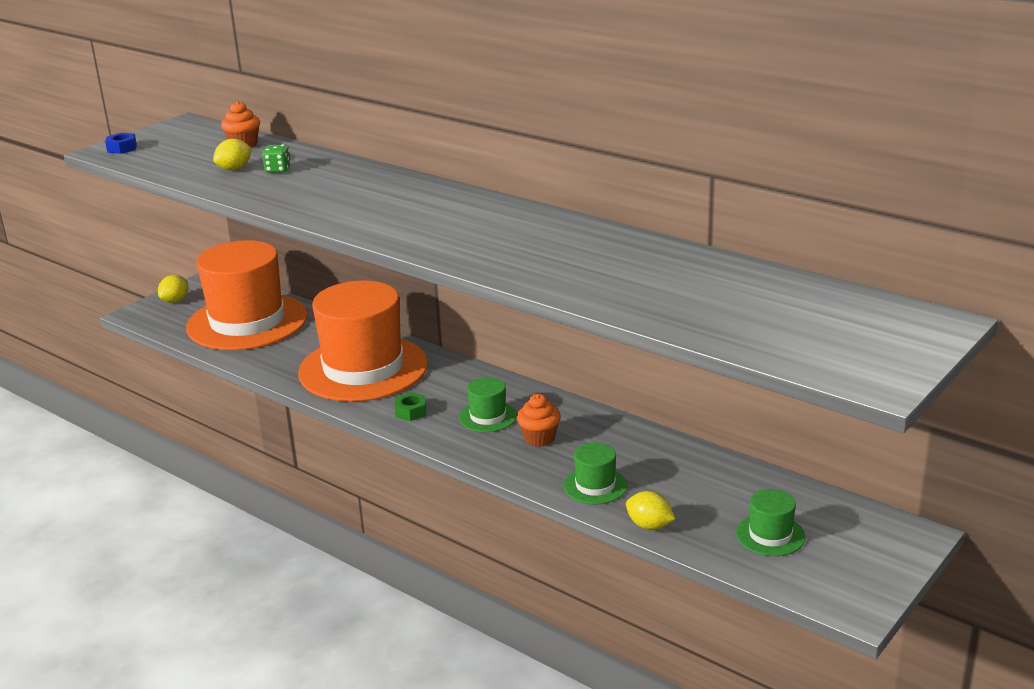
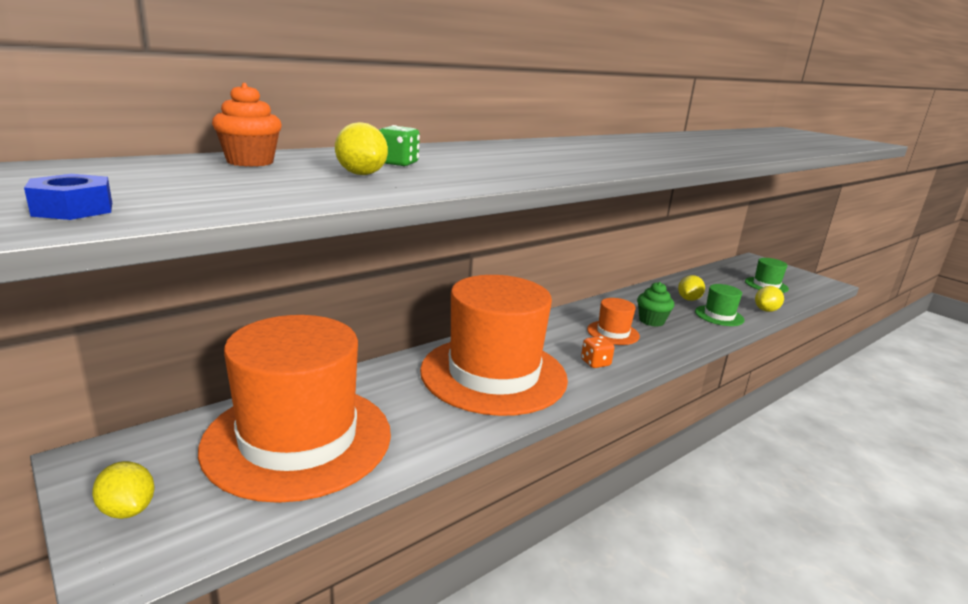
camera: 80 degrees left, 5 degrees down
(411, 411) = (595, 363): green nut -> orange dice
(488, 417) = (613, 333): green hat -> orange hat
(539, 438) = (651, 321): orange cupcake -> green cupcake
(637, 464) = (688, 299): none -> yellow lemon

